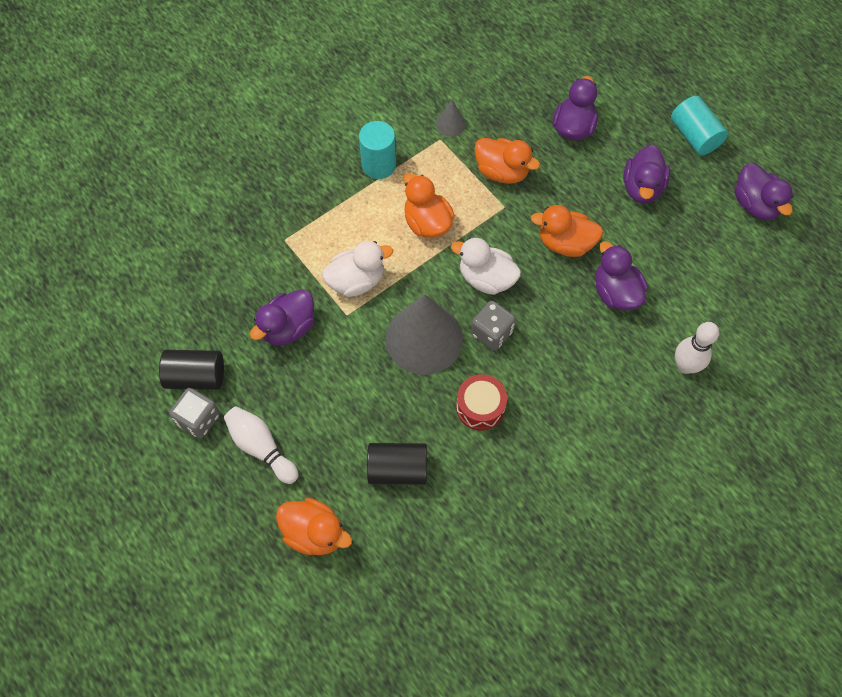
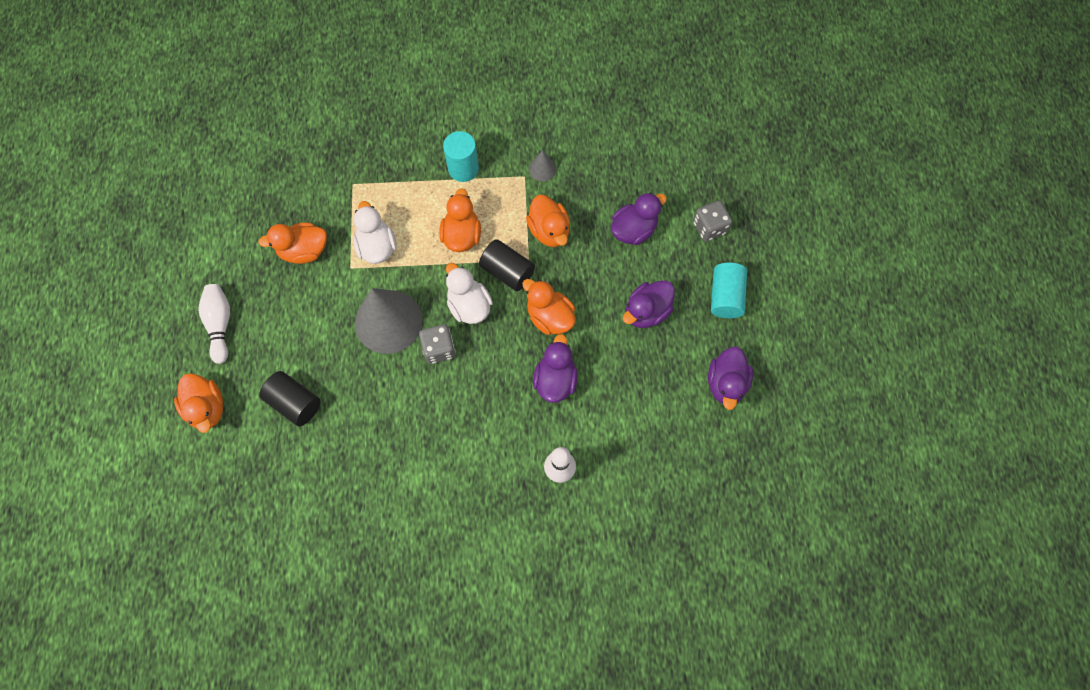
camera: 35 degrees right, 5 degrees up
(196, 377) = (218, 246): black cylinder -> black cylinder (507, 271)
(199, 419) = (197, 277): grey dice -> grey dice (709, 228)
(288, 328) = (304, 251): purple duck -> orange duck
(356, 281) = (377, 247): white duck -> white duck turned 120 degrees counterclockwise
(480, 407) = (386, 398): red drum -> none

